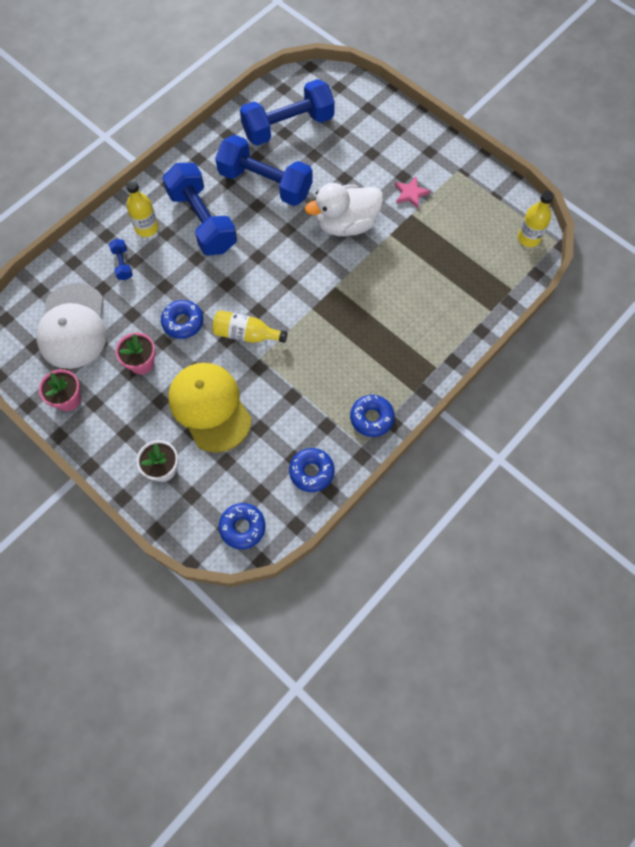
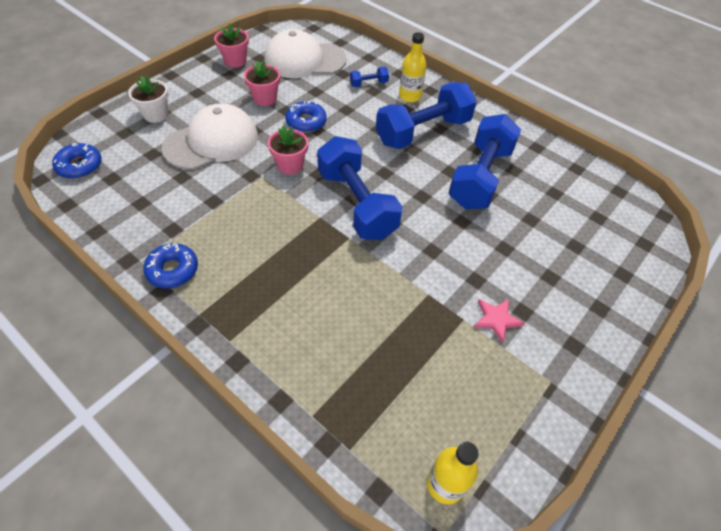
camera: 85 degrees right, 15 degrees down
(210, 407) = (211, 142): yellow cap -> white cap
(246, 334) = (290, 165): yellow bottle -> pink flower pot
(288, 126) = (565, 195): blue dumbbell -> blue dumbbell (357, 204)
(311, 472) = (121, 217): blue donut -> none
(346, 224) = (437, 249): white duck -> none

